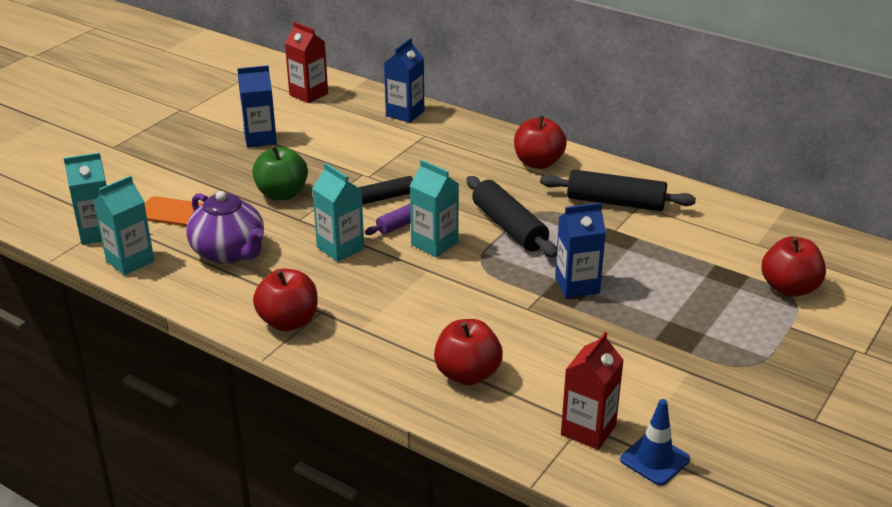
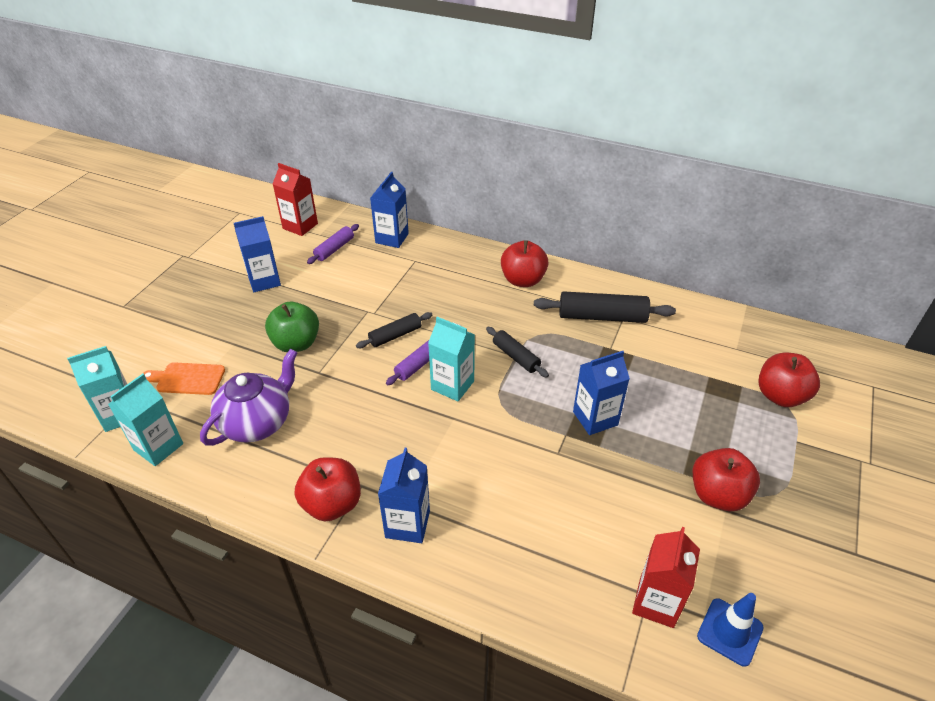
camera: 10 degrees left, 10 degrees up
(229, 252) = (257, 422): purple teapot -> purple teapot turned 90 degrees counterclockwise
(340, 117) = (334, 249): none -> purple rolling pin
(340, 248) = (365, 402): turquoise carton -> none
(358, 345) = (407, 524): none -> blue carton
(467, 374) = (522, 547): red apple -> red apple (718, 495)
(509, 227) = (516, 357): black rolling pin -> black rolling pin, size x0.60

